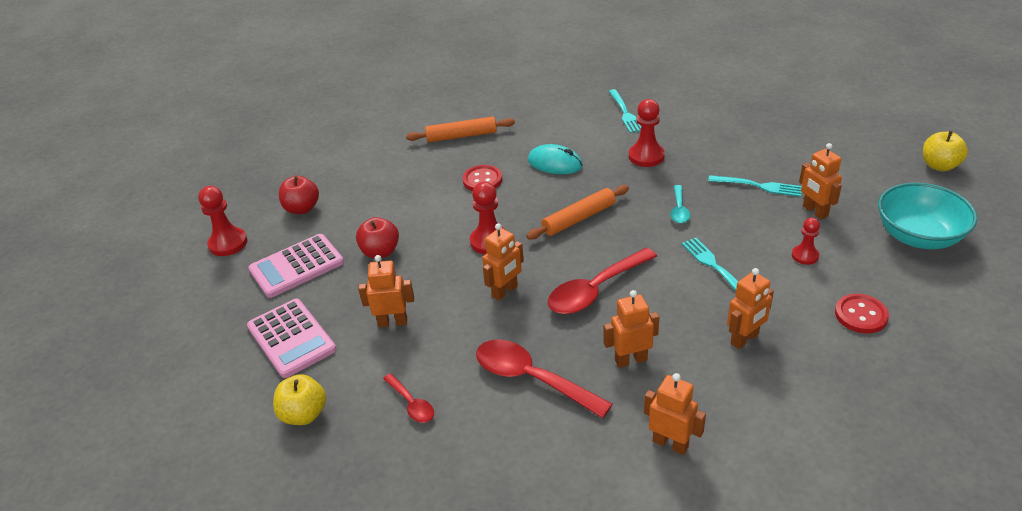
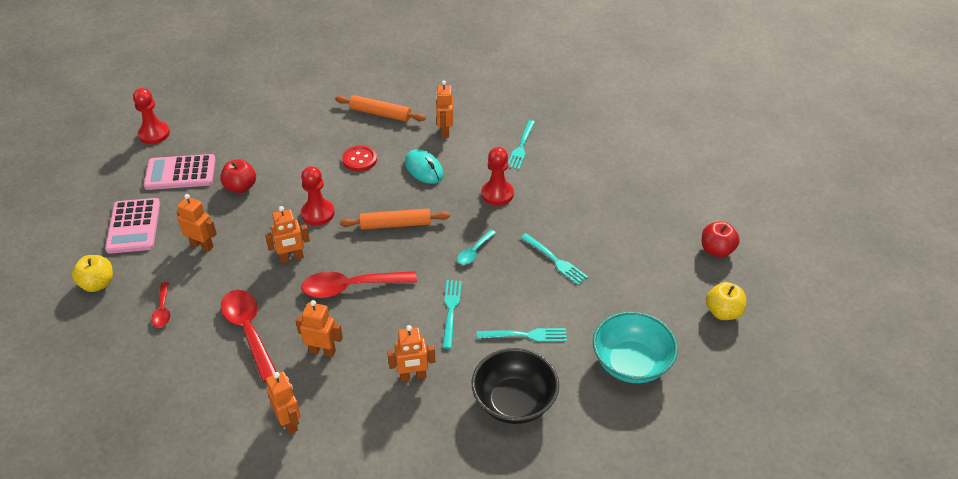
camera: 25 degrees right, 5 degrees up
(302, 208) = (221, 127): red apple -> red apple (716, 250)
(805, 256) = (526, 335): red pawn -> turquoise fork
(815, 211) = (574, 303): orange robot -> orange robot (445, 131)
(861, 315) = (514, 402): red button -> black bowl

